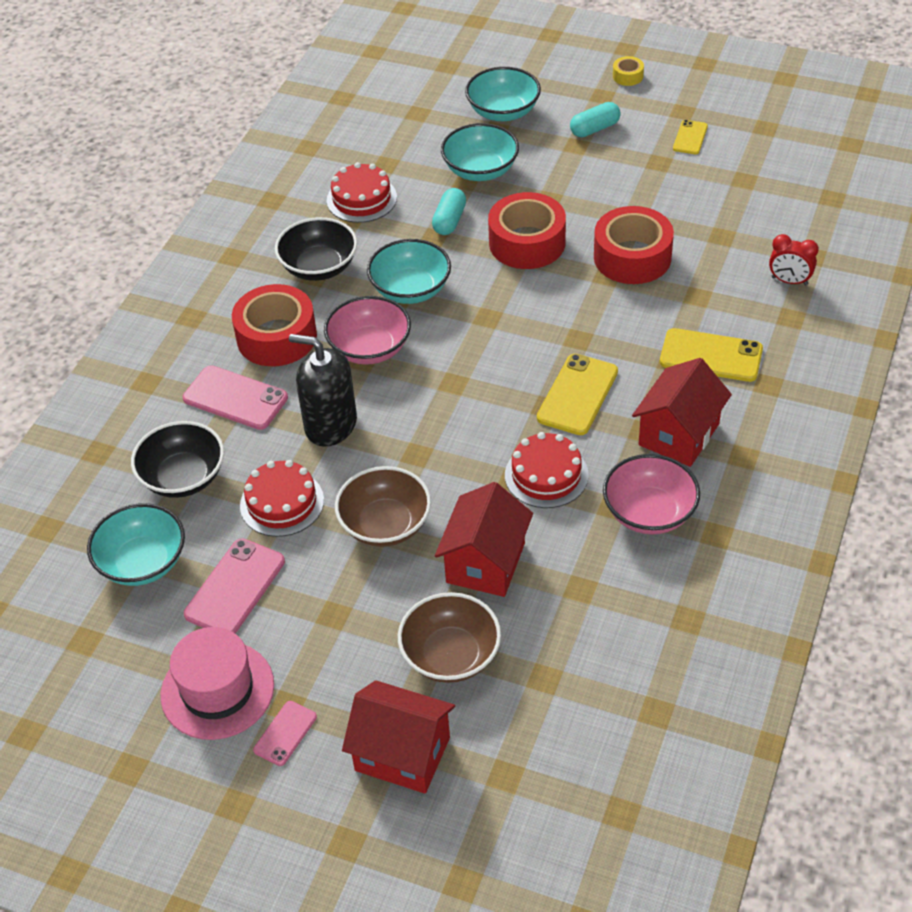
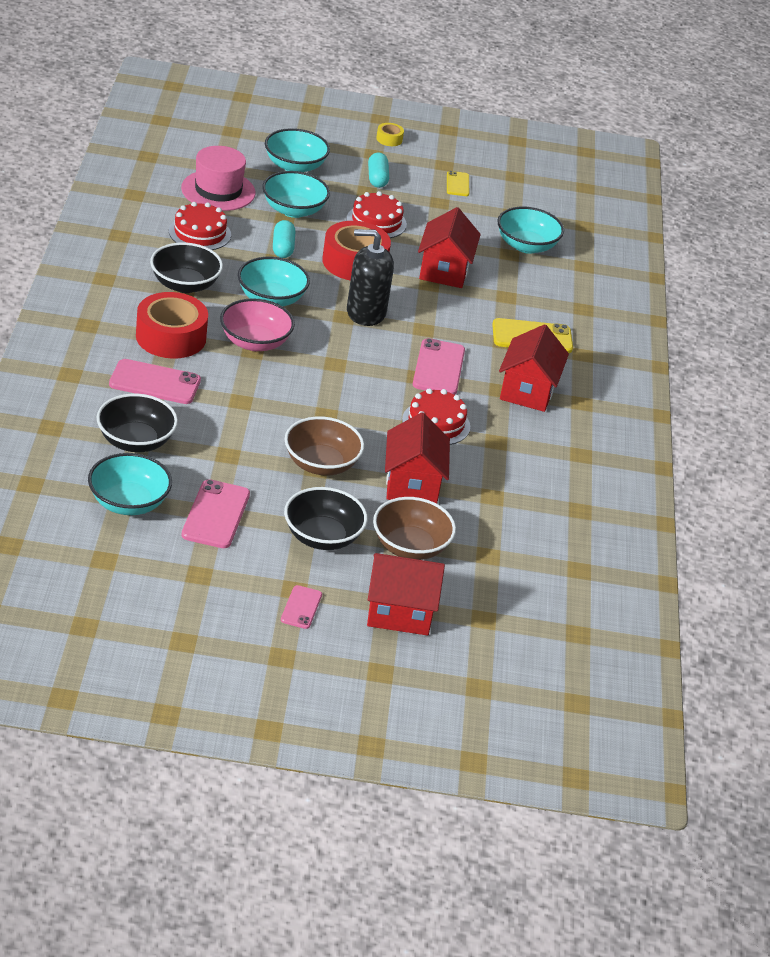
camera: 25 degrees left, 10 degrees down
(217, 690) = (233, 584): pink hat -> pink hat (218, 190)
(282, 503) = (228, 454): red cake -> red cake (376, 222)
(330, 425) = (245, 398): black soap dispenser -> black soap dispenser (366, 313)
(348, 631) = (322, 537): none -> black bowl
(577, 395) = (439, 368): yellow phone -> pink phone
(595, 129) = (377, 178): turquoise capsule -> turquoise capsule turned 45 degrees counterclockwise
(632, 257) = (444, 270): red tape -> red house
(649, 512) = (525, 443): pink bowl -> none
(747, 225) = (526, 246): none -> turquoise bowl
(789, 281) = (573, 284): red clock -> none

